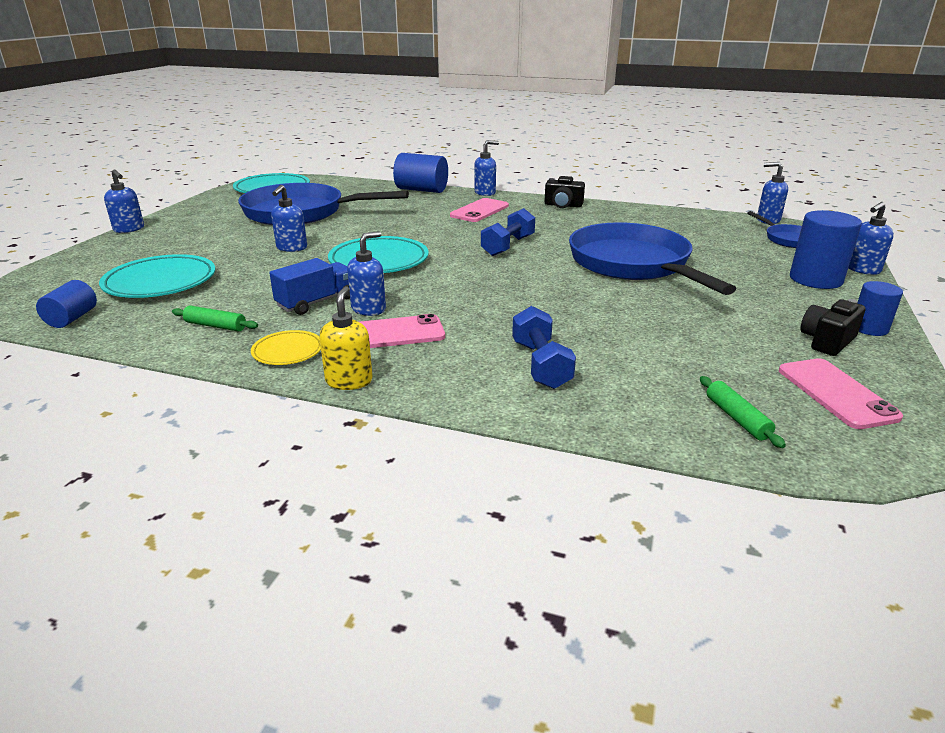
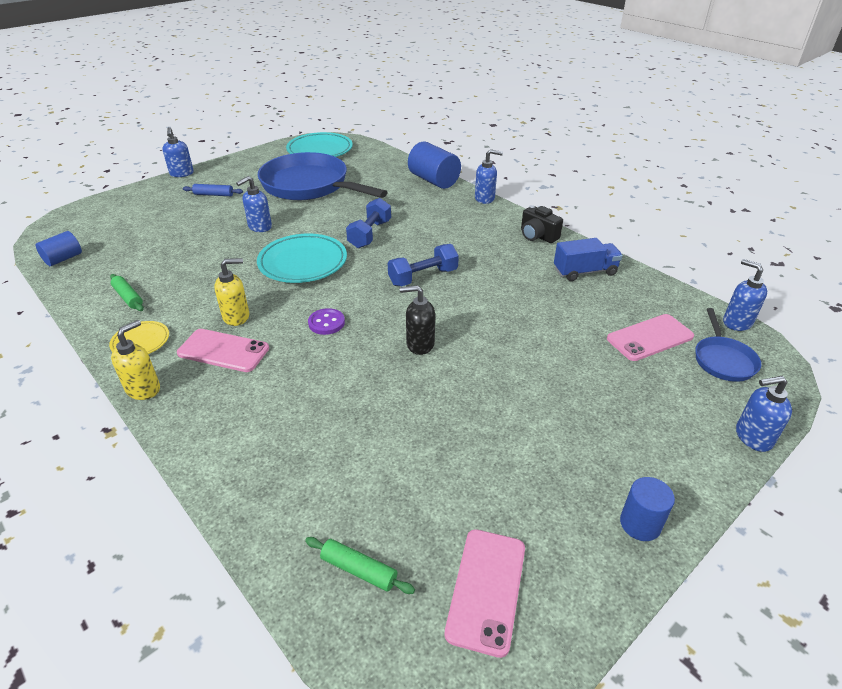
camera: 30 degrees right, 10 degrees up
(160, 282) = (143, 239): turquoise plate -> none
(197, 236) = (214, 195): none -> blue rolling pin
(316, 302) = (211, 295): blue truck -> blue truck (585, 272)
(369, 309) = (236, 317): blue soap dispenser -> yellow soap dispenser
(467, 291) = (326, 323): none -> purple button
(479, 211) = (452, 222): pink phone -> pink phone (650, 338)
(541, 365) = (283, 432): blue dumbbell -> blue dumbbell (370, 234)
(570, 283) = (419, 344): none -> black soap dispenser
(633, 264) = (506, 340): blue pan -> none
(736, 418) = (359, 570): green rolling pin -> green rolling pin turned 75 degrees counterclockwise
(815, 279) = (674, 430): blue cylinder -> none
(827, 341) = (568, 520): black camera -> none

